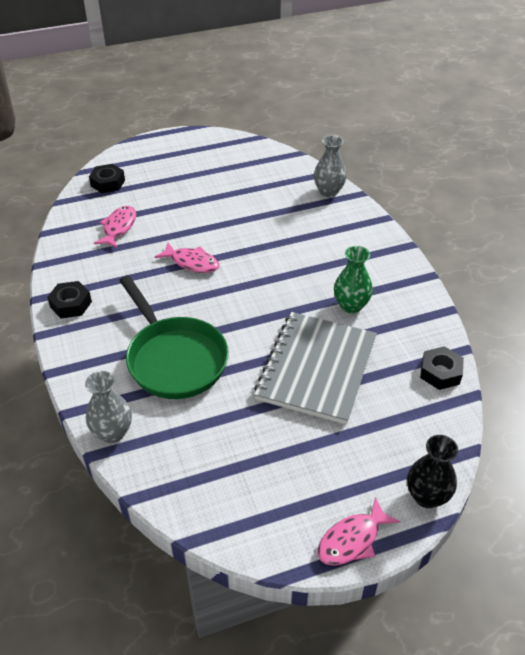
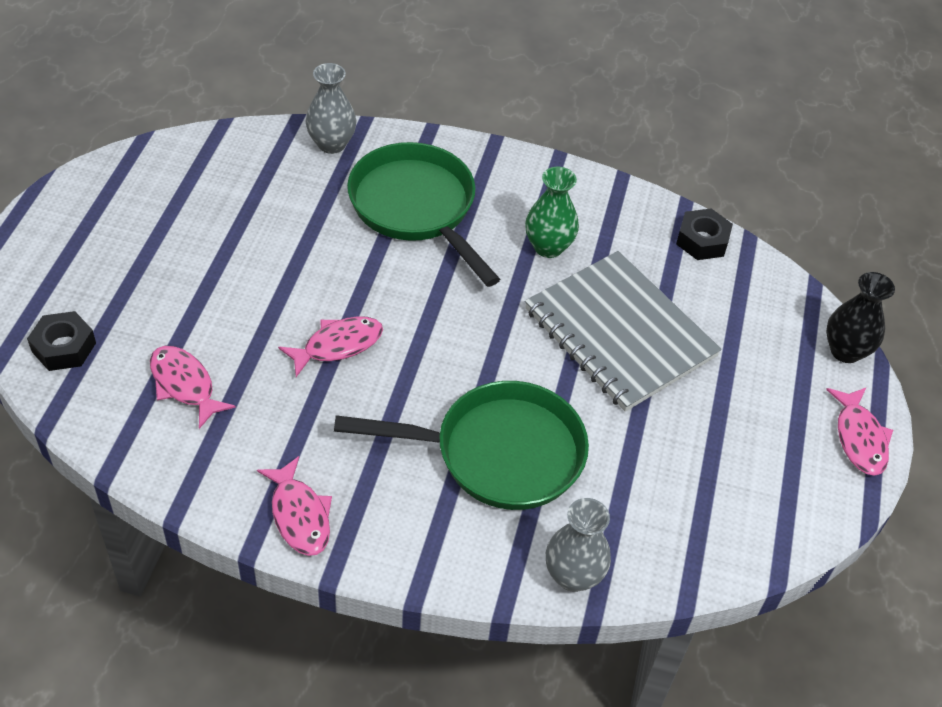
camera: 60 degrees left, 5 degrees up
(71, 304) = (299, 515): black nut -> pink fish
(319, 242) = (417, 208): none -> green pan

